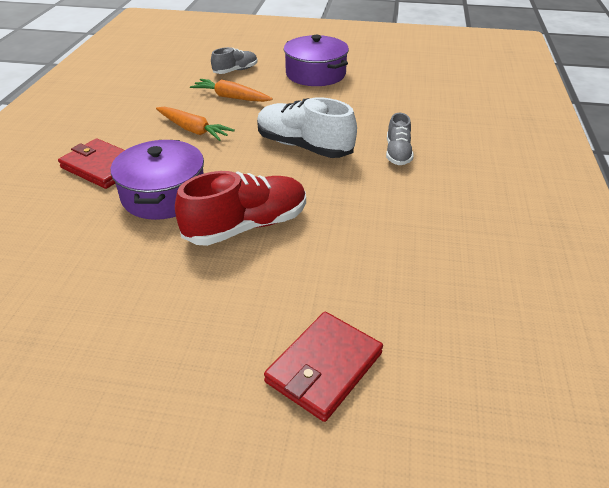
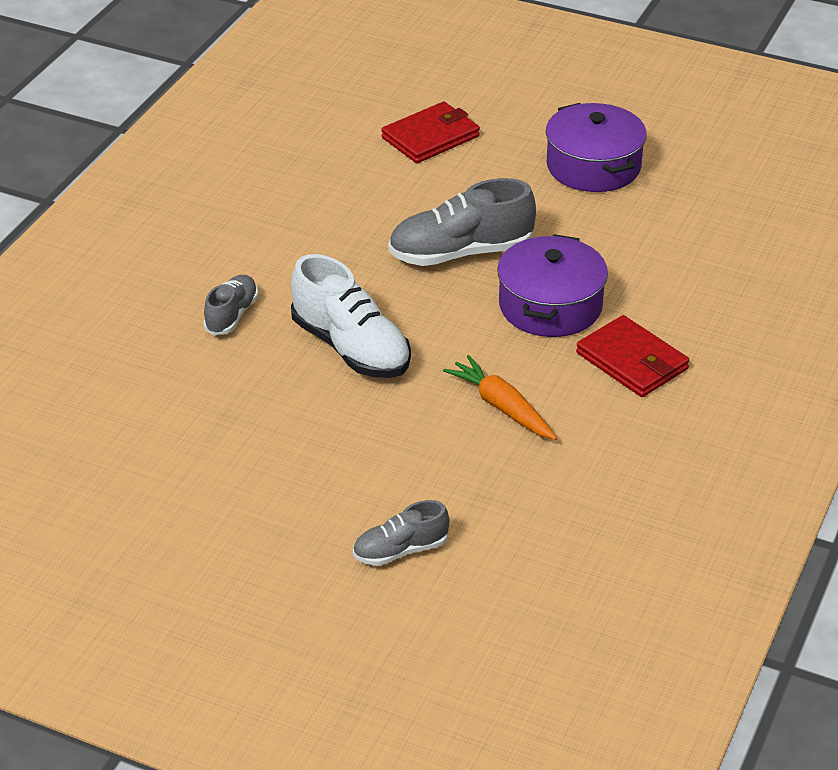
camera: 165 degrees left, 0 degrees up
(231, 97) = (427, 472): orange carrot -> none
(247, 226) = (460, 253): red shoe -> grey shoe
(315, 74) = (253, 511): purple pot -> purple pot (593, 166)

